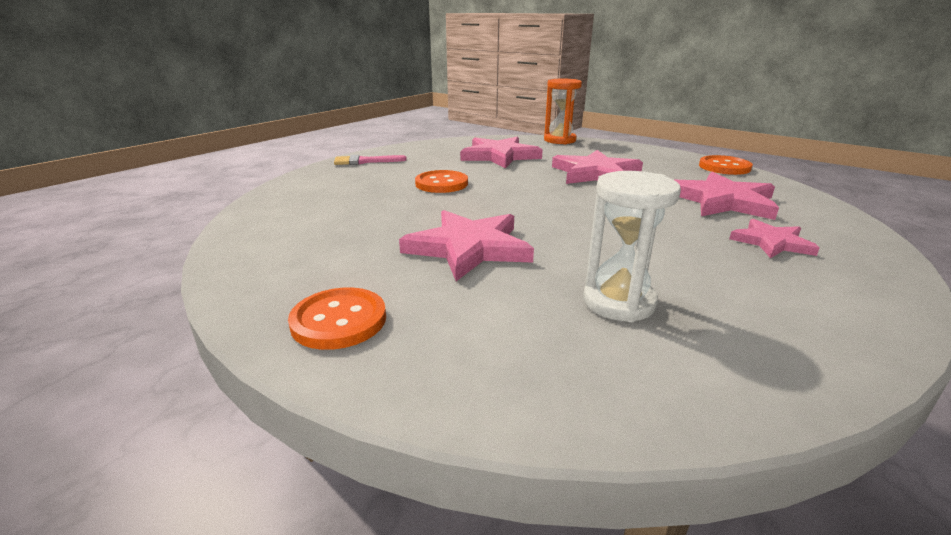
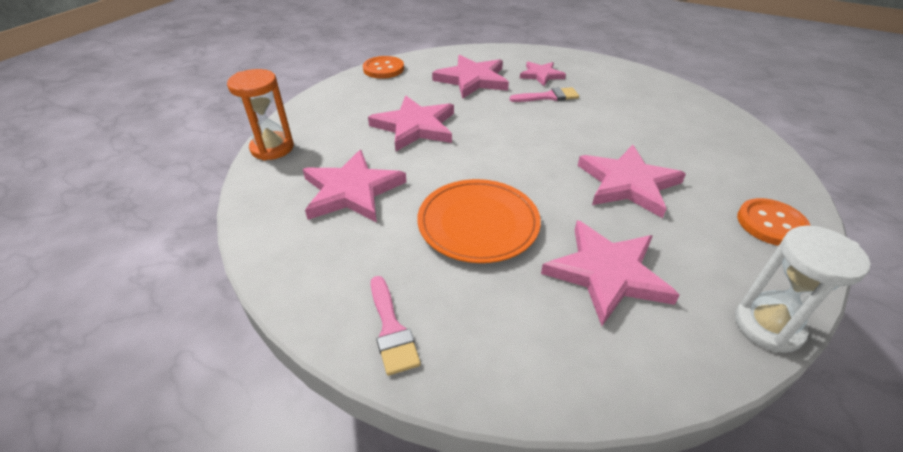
camera: 100 degrees left, 15 degrees up
(352, 215) = (607, 273): none -> pink star
(441, 184) = (478, 223): orange button -> orange plate
(618, 302) = (655, 125): white hourglass -> white hourglass (767, 326)
(692, 237) = (548, 97): none -> pink brush

